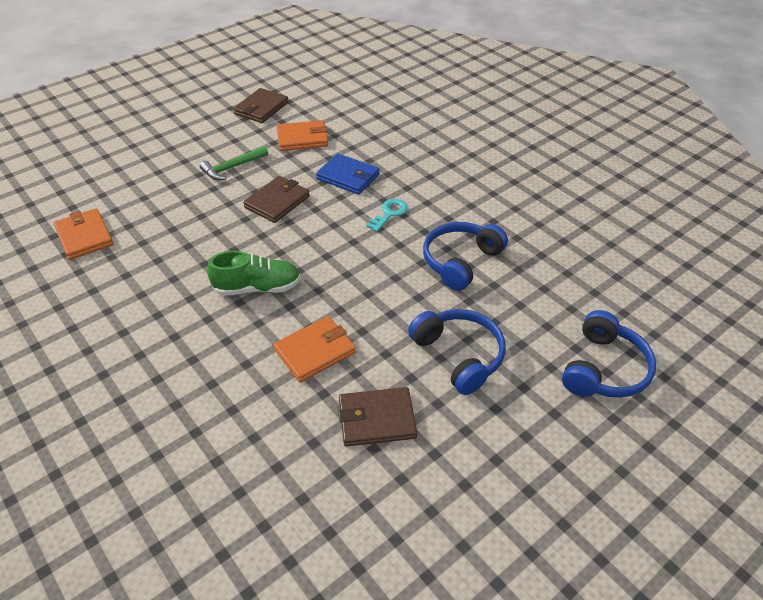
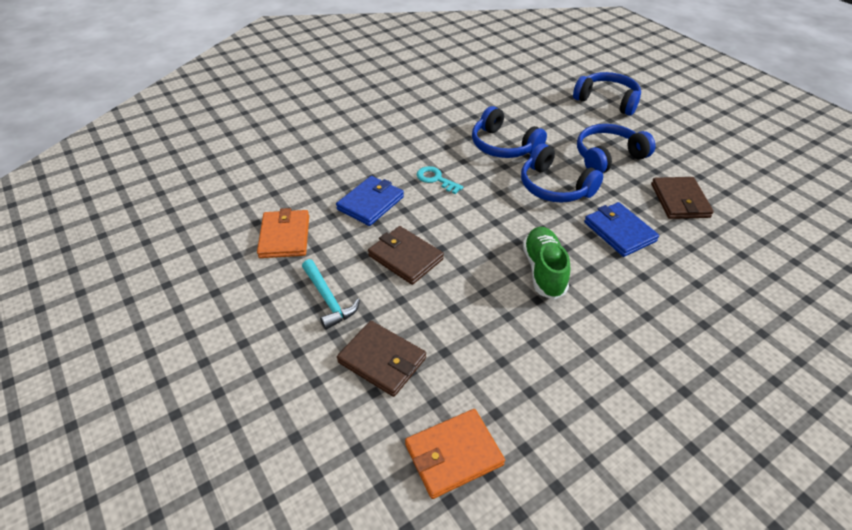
camera: 85 degrees left, 0 degrees up
(232, 168) = (328, 299): green hammer -> turquoise hammer
(261, 108) = (196, 275): brown wallet -> brown wallet (382, 360)
(315, 351) = (619, 231): orange wallet -> blue wallet
(389, 301) = (554, 187): none -> blue headphones

